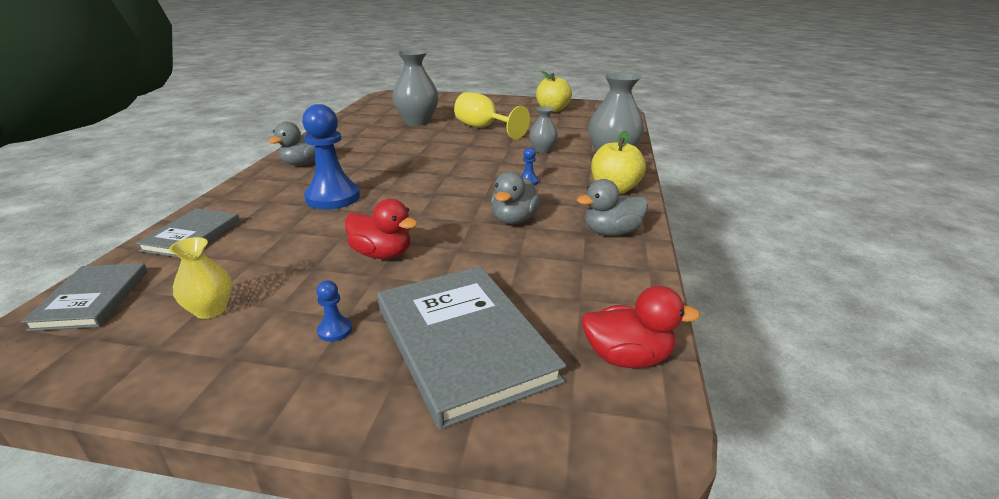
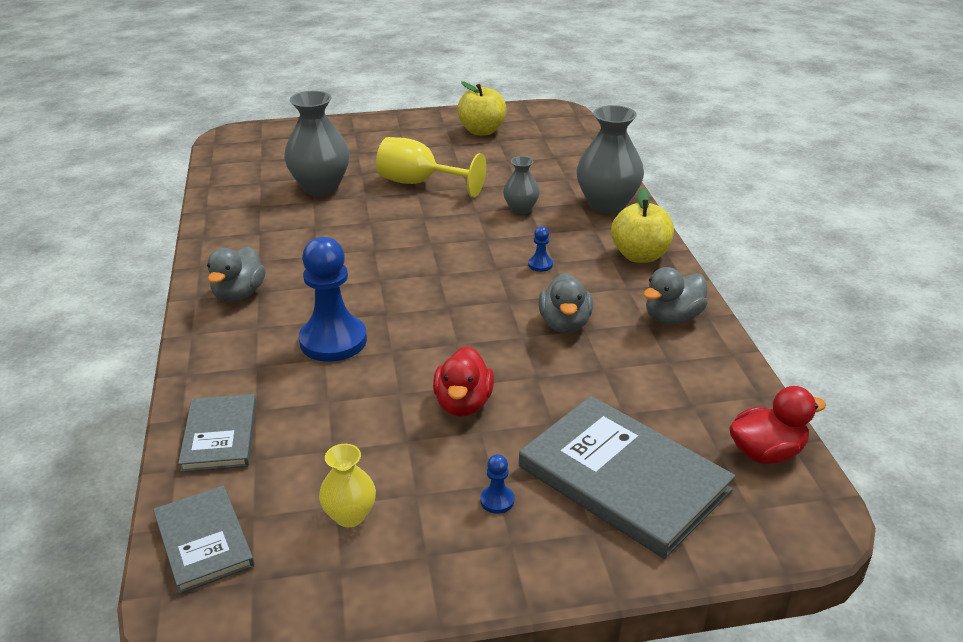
camera: 20 degrees left, 5 degrees up
(382, 254) = (463, 404): red duck -> red duck turned 90 degrees clockwise

